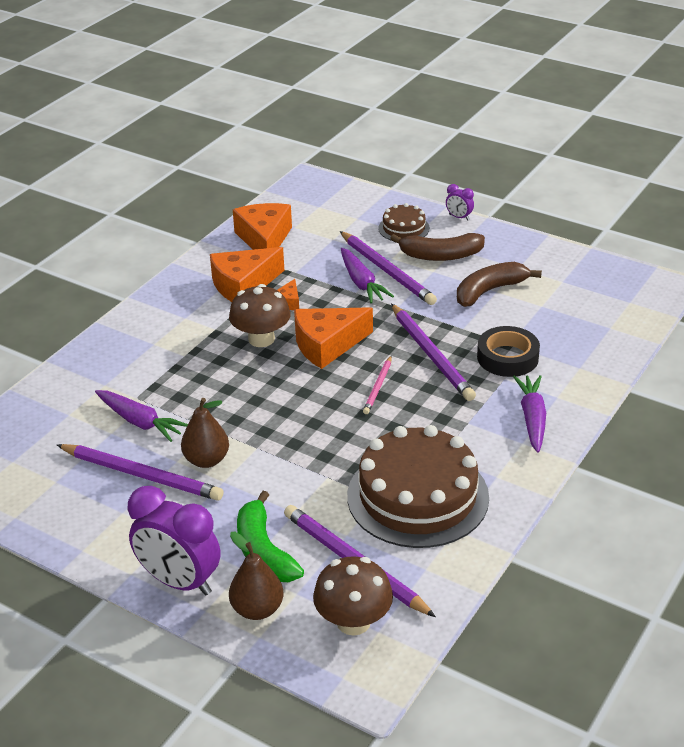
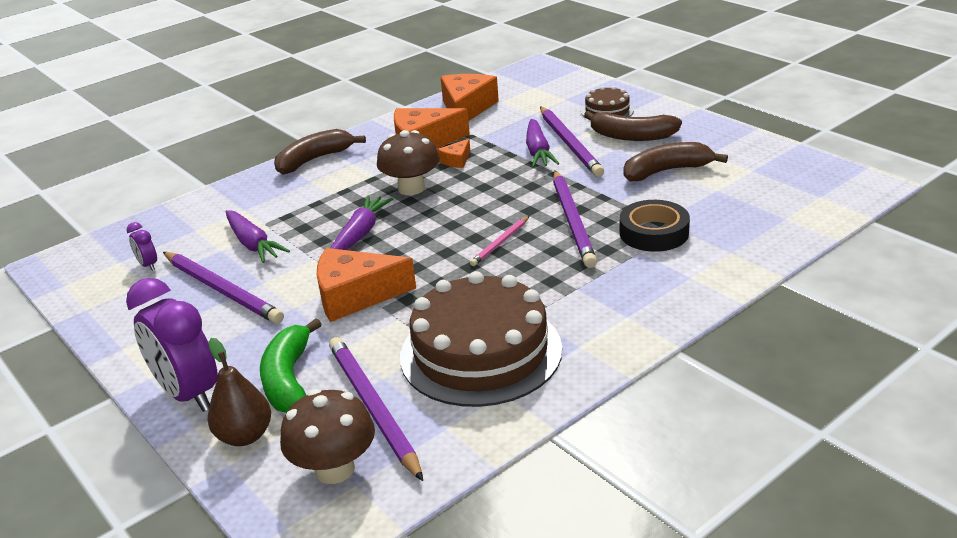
camera: 20 degrees right, 5 degrees down
(142, 318) = (314, 160): none -> brown banana
(206, 460) = (291, 286): brown pear -> none
(327, 345) = (471, 200): orange cheese -> orange cheese (355, 295)
(459, 217) = (669, 106): purple clock -> purple clock (148, 265)
(532, 418) = (650, 294): purple carrot -> purple carrot (360, 234)

